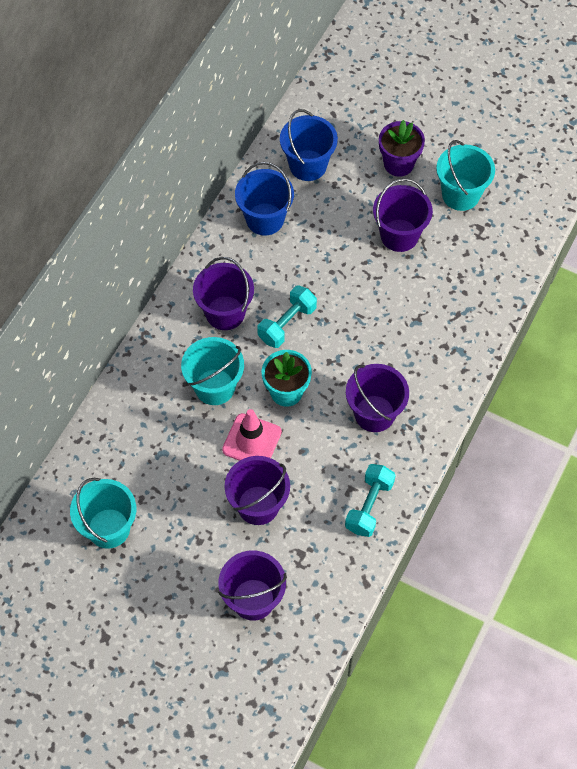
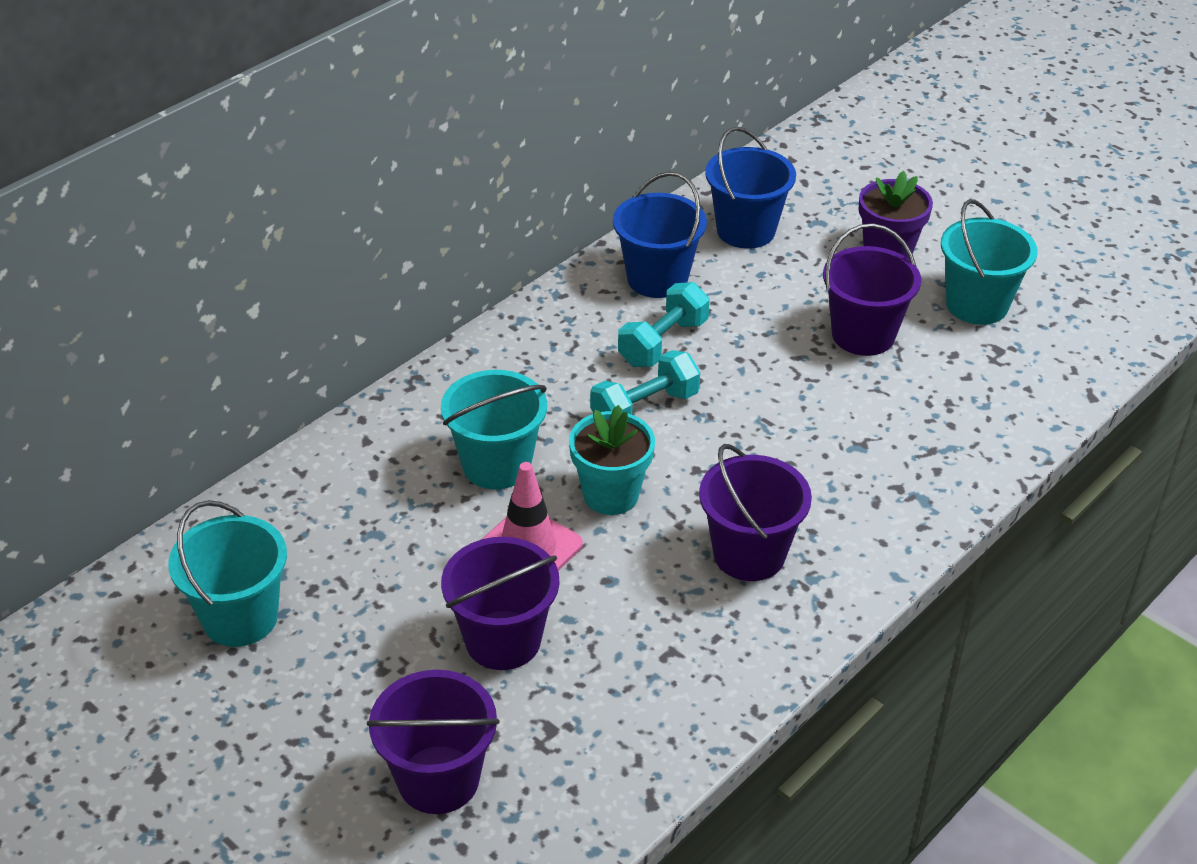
camera: 15 degrees right, 20 degrees down
(225, 313) = (551, 376): purple bucket -> none
(369, 506) = (696, 684): turquoise dumbbell -> turquoise dumbbell (662, 343)

